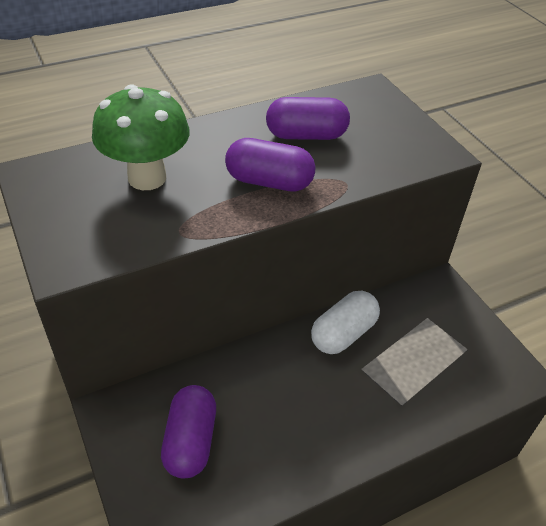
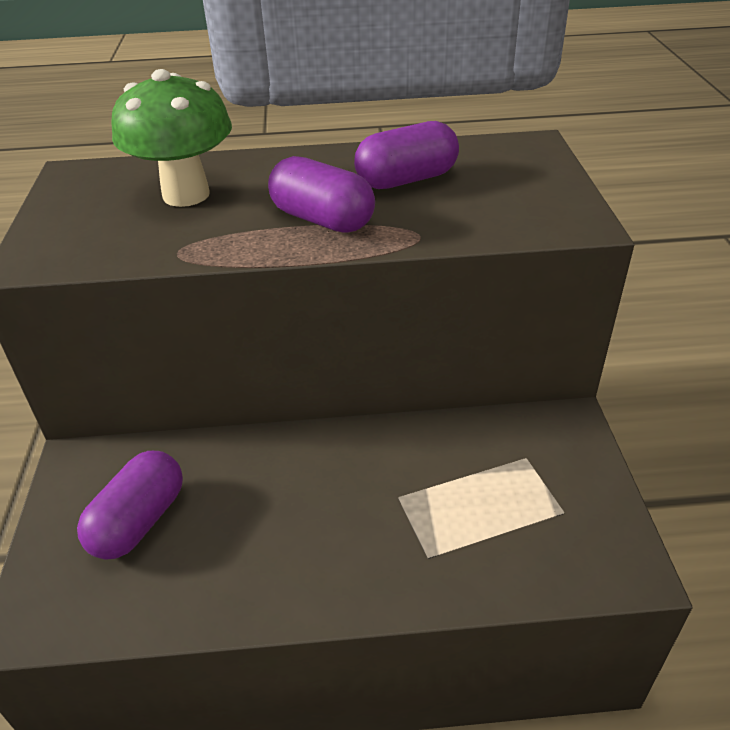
camera: 25 degrees right, 5 degrees down
(306, 135) = (406, 179): purple capsule -> purple capsule turned 45 degrees counterclockwise
(343, 334) = (398, 449): white capsule -> none

